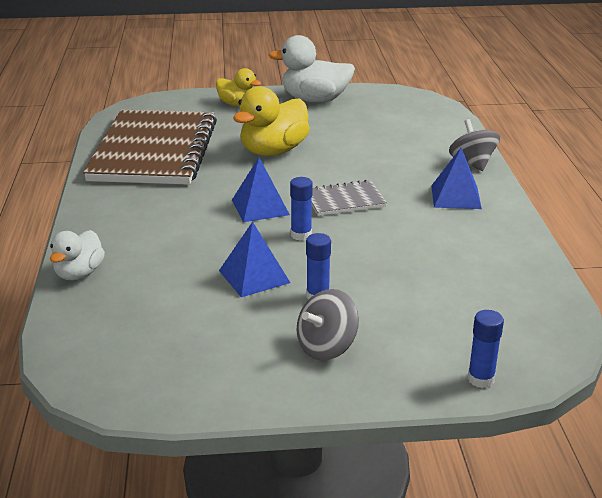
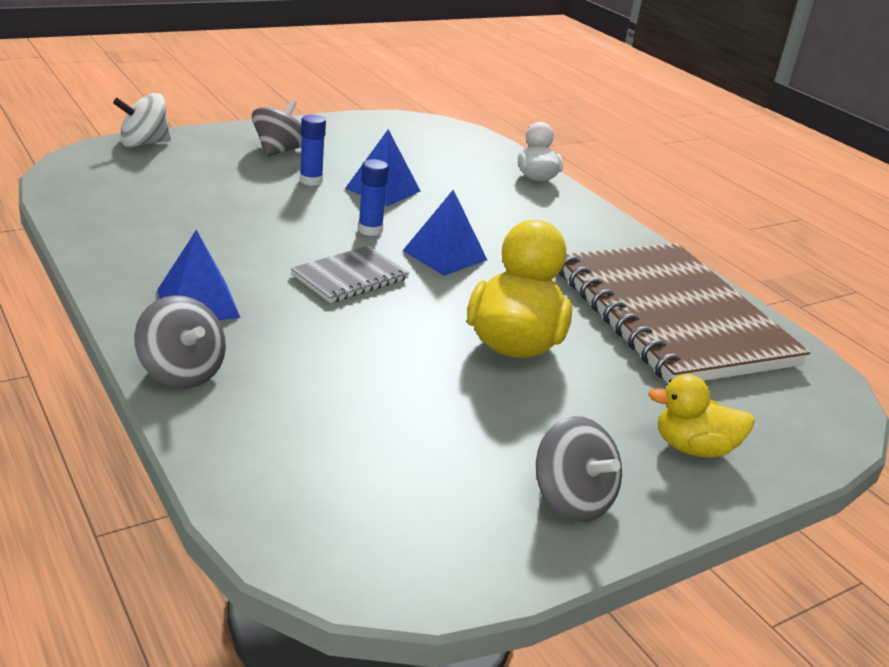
camera: 150 degrees right, 0 degrees up
(315, 100) = (571, 500): white duck -> grey spinning top
(480, 379) = (144, 143): blue glue stick -> white spinning top

